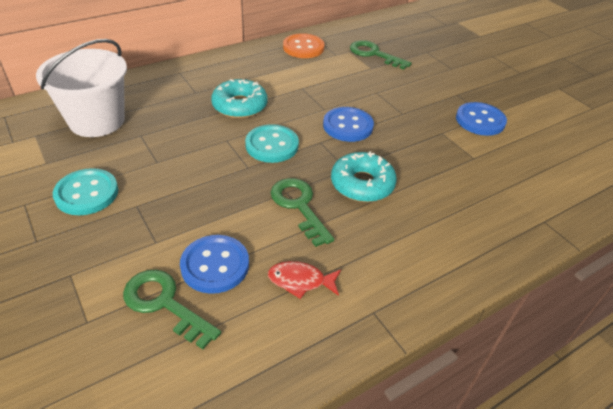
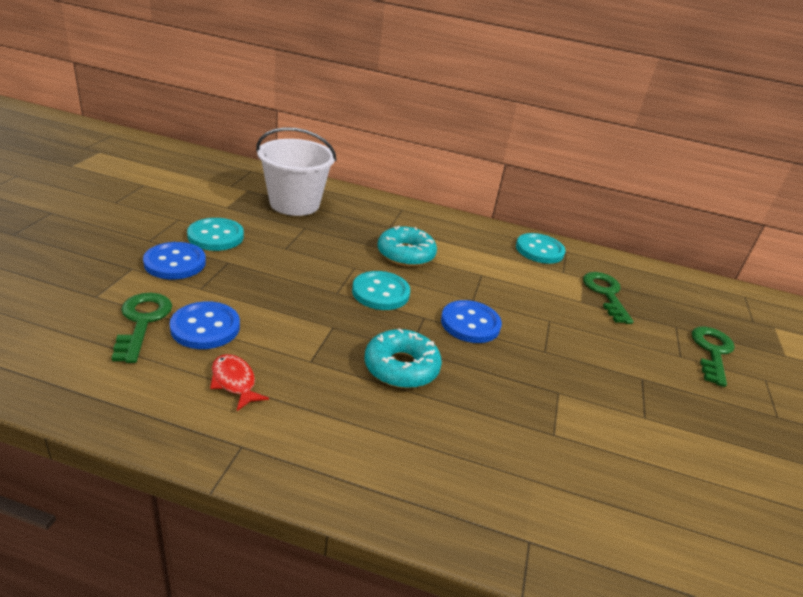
camera: 45 degrees right, 10 degrees down
(299, 206) = (324, 341): green key -> green key (712, 352)
(303, 47) = (539, 250): orange button -> turquoise button
(480, 120) = (626, 414): blue button -> blue button (175, 263)

